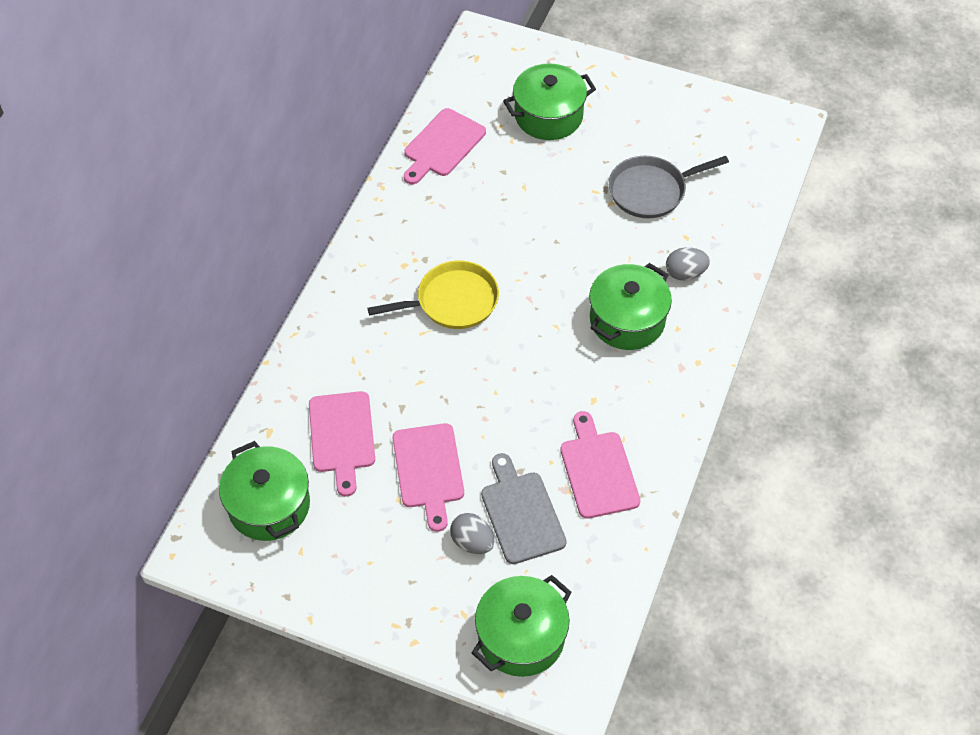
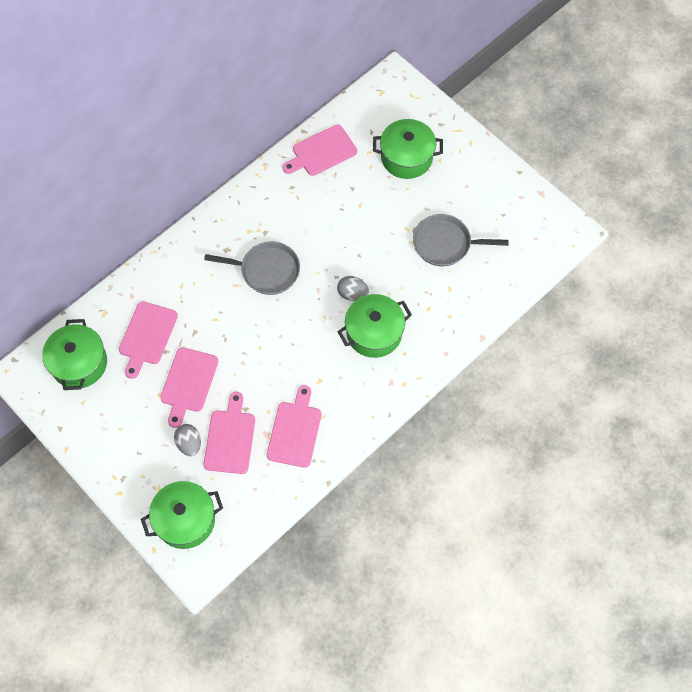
camera: 25 degrees right, 10 degrees up
(453, 301) = (267, 270): yellow pan -> grey pan
(521, 513) = (230, 438): grey cutting board -> pink cutting board
(685, 273) = (433, 315): grey egg -> grey egg (352, 294)

